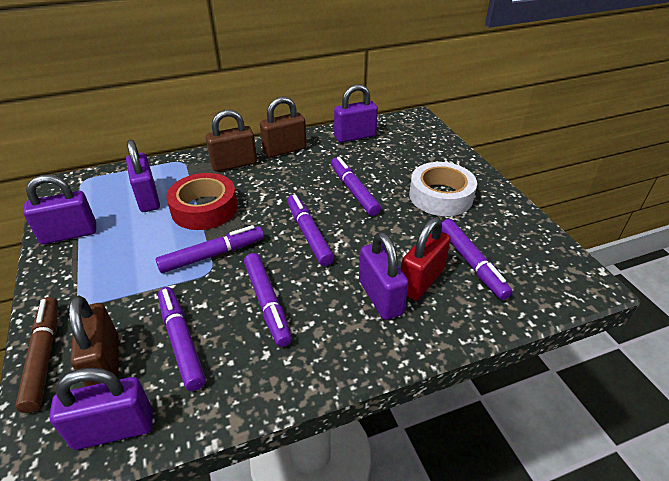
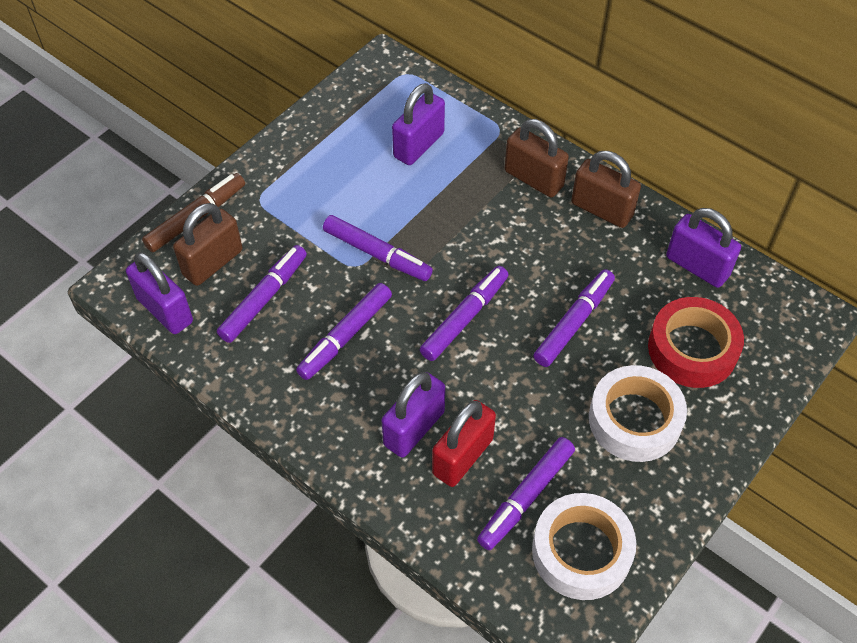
camera: 60 degrees right, 15 degrees up
(69, 234) = (327, 125): purple padlock -> none
(204, 208) = (438, 203): red tape -> red tape (692, 349)
(421, 281) = (463, 456): red padlock -> red padlock turned 60 degrees counterclockwise
(526, 255) = (581, 551): none -> white tape

